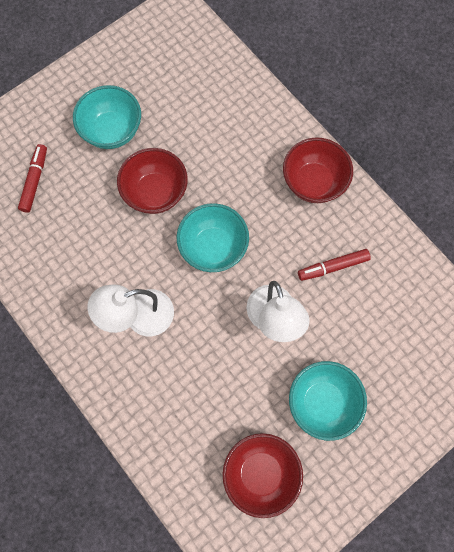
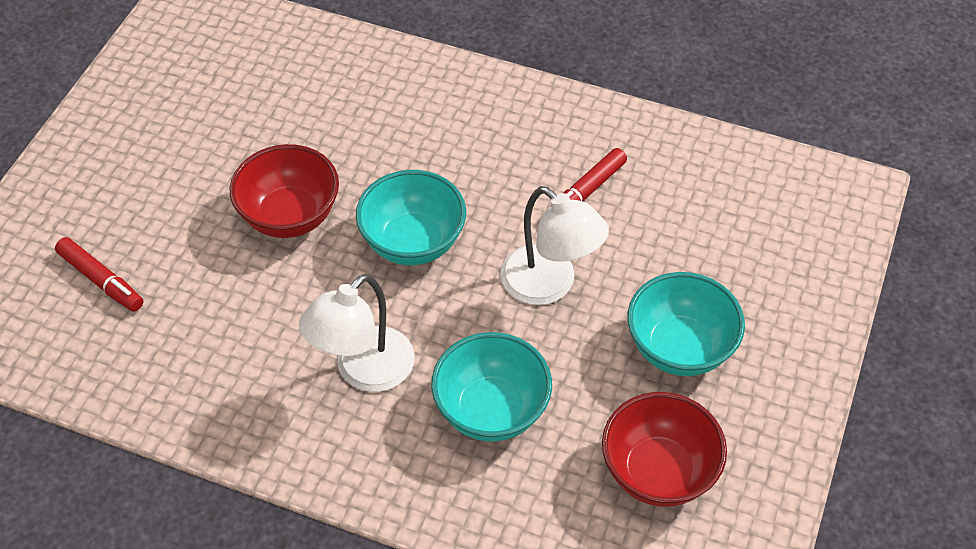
camera: 30 degrees left, 20 degrees down
(35, 181) = (101, 280): red marker -> red marker turned 150 degrees clockwise
(112, 131) = (180, 173): turquoise bowl -> turquoise bowl (491, 410)
(313, 182) = (496, 113): red bowl -> none

